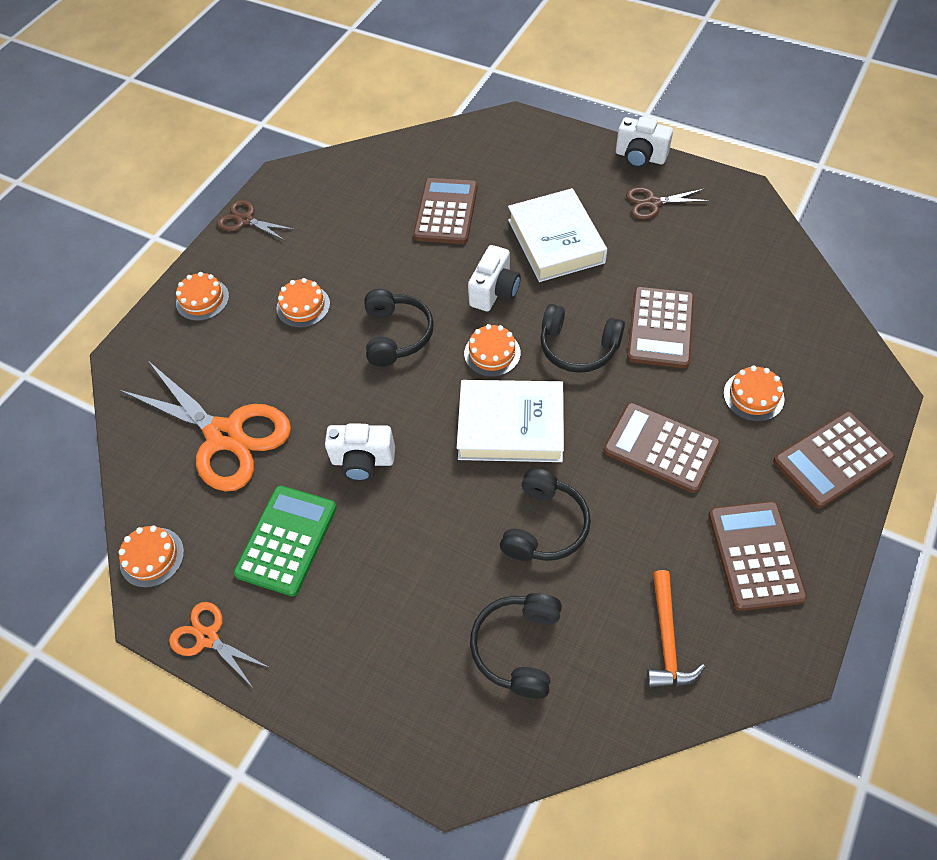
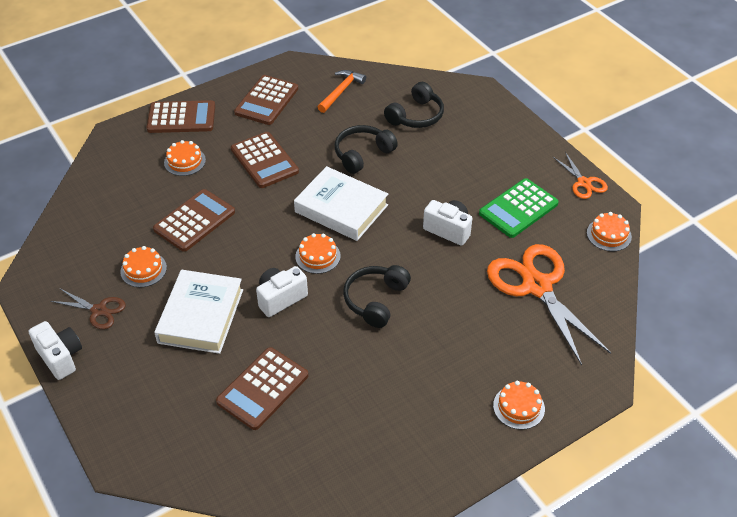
camera: 155 degrees left, 10 degrees down
(245, 220) = (447, 477): brown scissors -> none
(303, 306) = (435, 358): orange cake -> orange cake (143, 269)
(578, 347) = (258, 233): black headphones -> none

